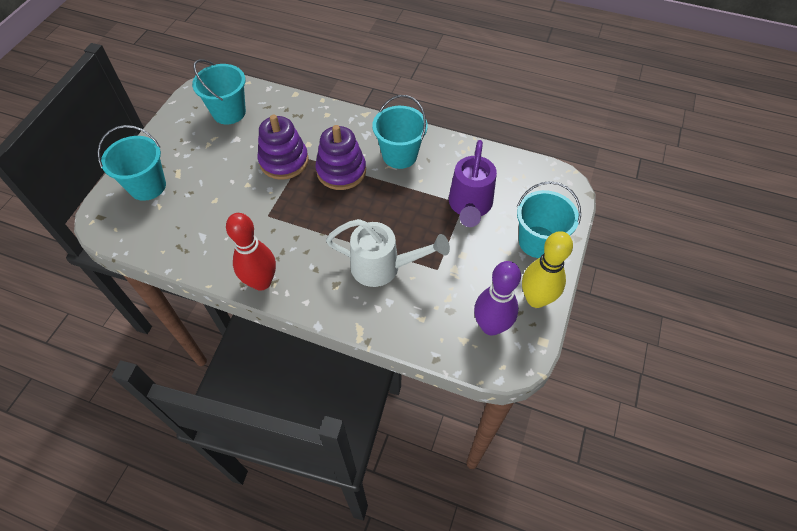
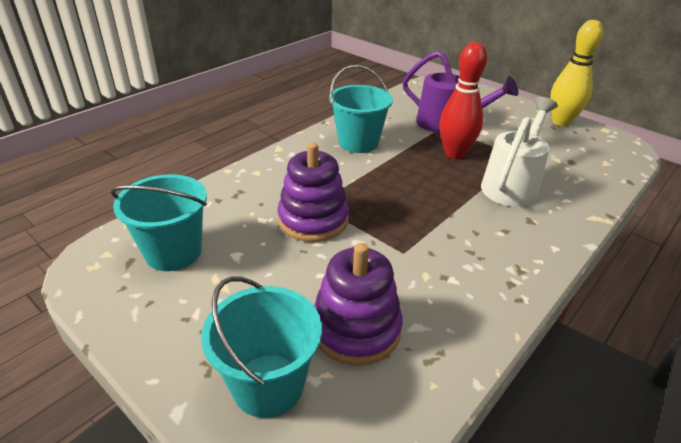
camera: 70 degrees left, 20 degrees down
(261, 282) = (518, 279): red bowling pin -> red bowling pin (454, 154)
(341, 171) = (359, 181): purple stacking toy -> purple stacking toy (356, 329)
(491, 326) = (590, 147): purple bowling pin -> none
(537, 242) = (499, 107): turquoise bucket -> none

